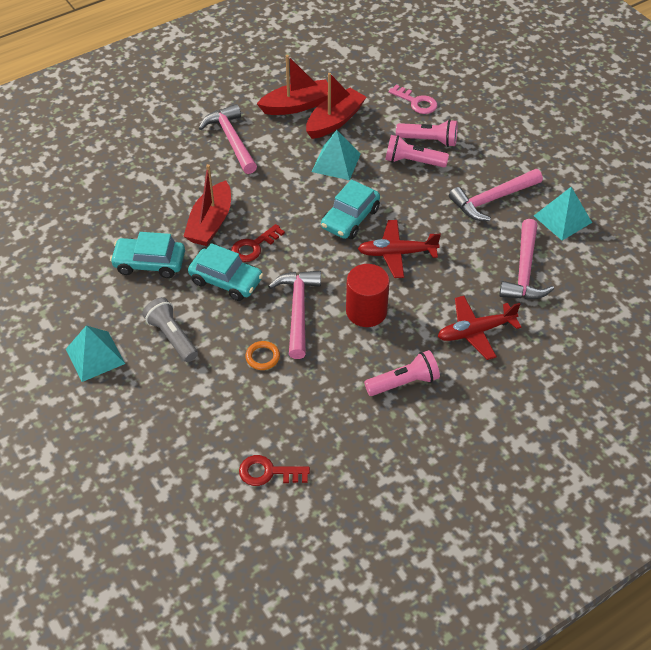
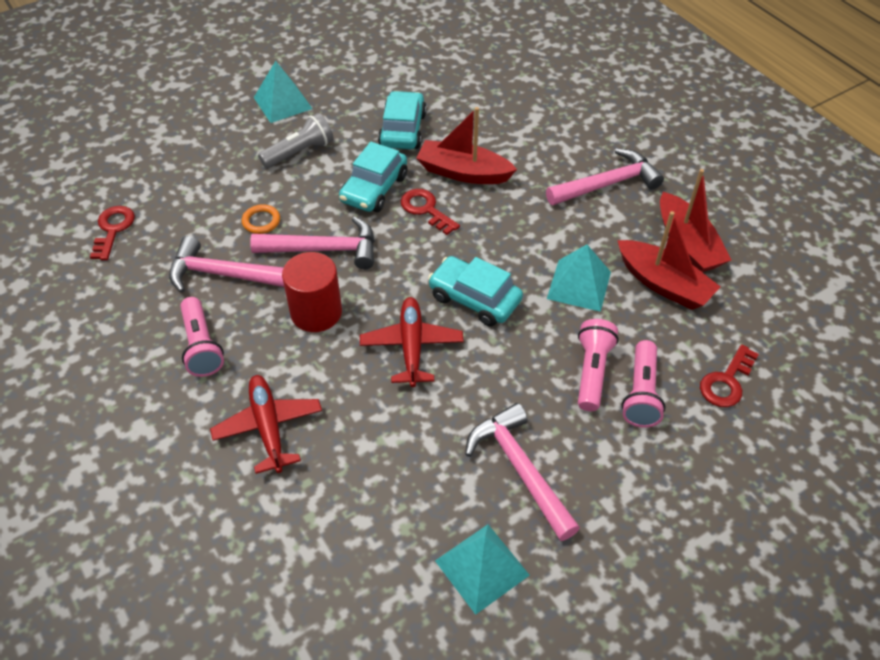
camera: 90 degrees right, 0 degrees up
(416, 102) = (726, 382): pink key -> red key
(524, 271) = (372, 499): pink hammer -> pink hammer (224, 274)

